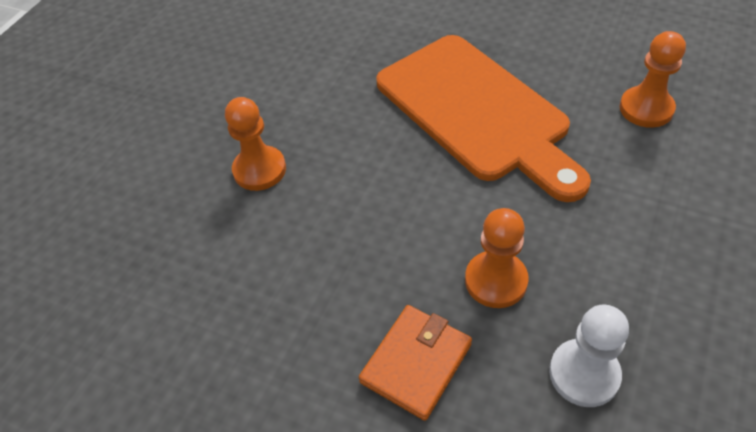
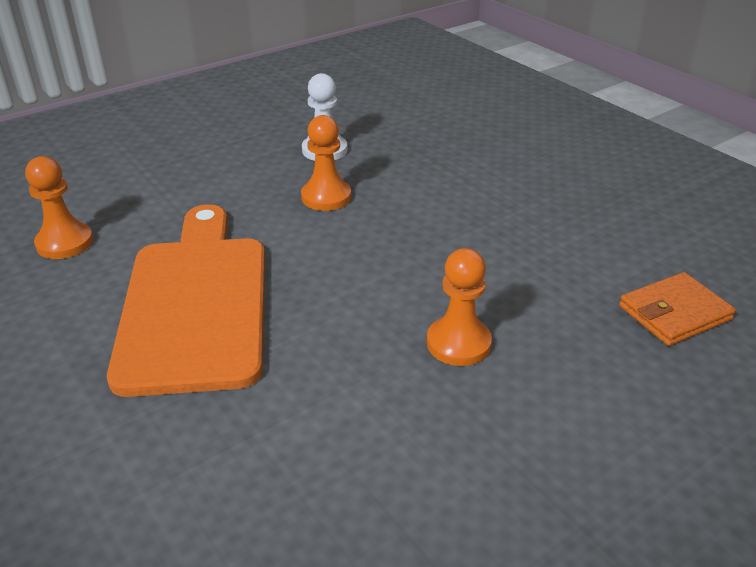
camera: 155 degrees left, 15 degrees down
(416, 363) = (417, 183): orange wallet -> orange wallet (674, 313)

